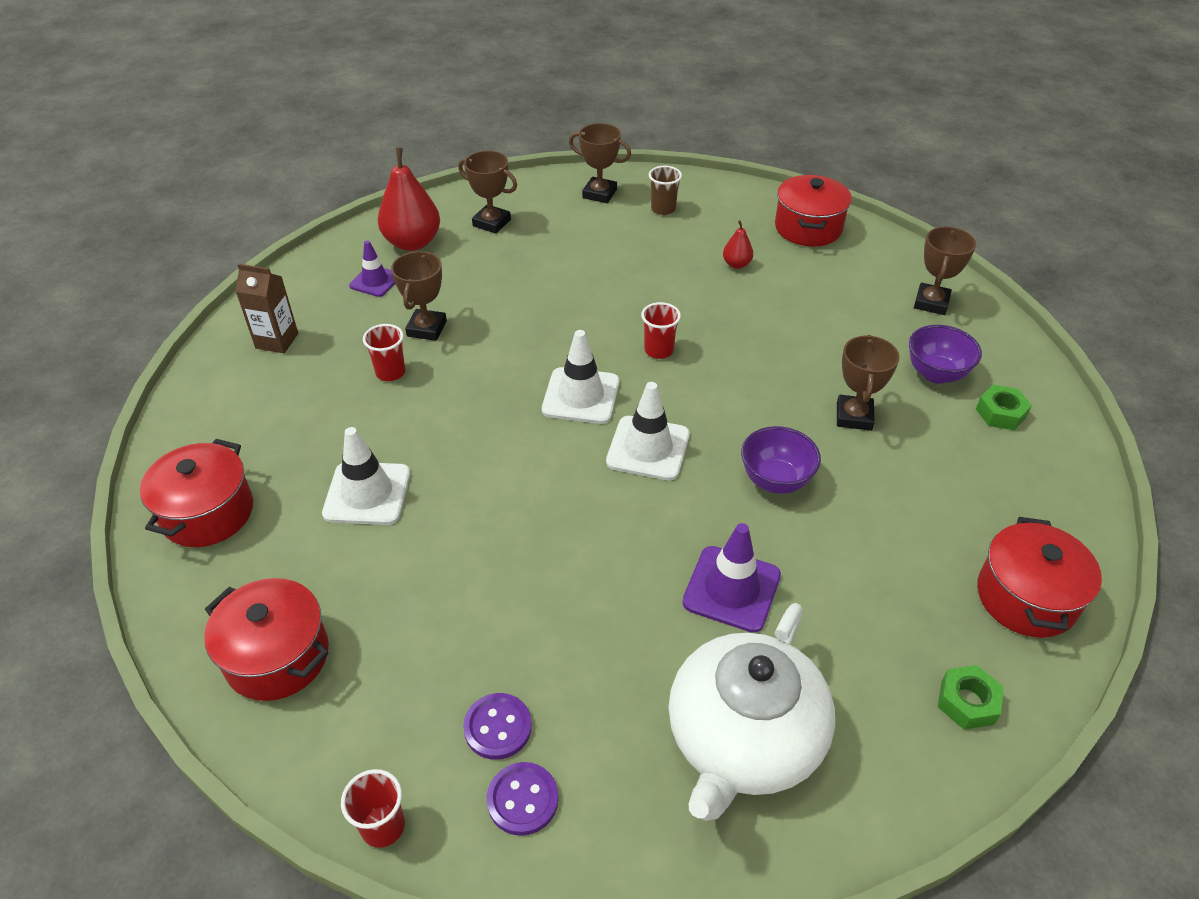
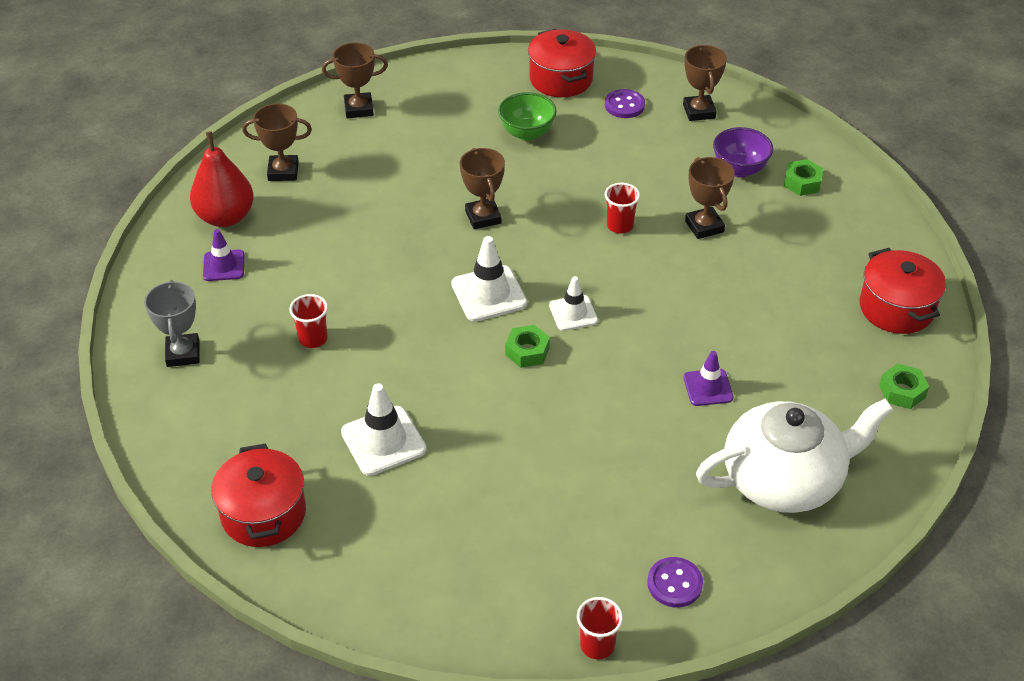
camera: 30 degrees left, 0 degrees up
(277, 341) = (183, 353): brown carton -> grey trophy
(277, 656) = (423, 583): red pot -> none
(427, 329) = (310, 289): brown trophy -> brown trophy (483, 217)
(498, 727) = (622, 550): purple button -> purple button (624, 105)
(572, 466) = (527, 351): none -> green nut
(648, 448) = (573, 313): white traffic cone -> white traffic cone, size x0.65
(658, 350) = (520, 232): red cup -> red cup (620, 225)
(663, 209) = (426, 104): brown cup -> none
(731, 589) = (708, 387): purple traffic cone -> purple traffic cone, size x0.65
(736, 264) = (527, 133): red pear -> green bowl
(743, 739) = (784, 479): white teapot -> white teapot turned 105 degrees counterclockwise
(775, 481) = (683, 298): purple bowl -> none

